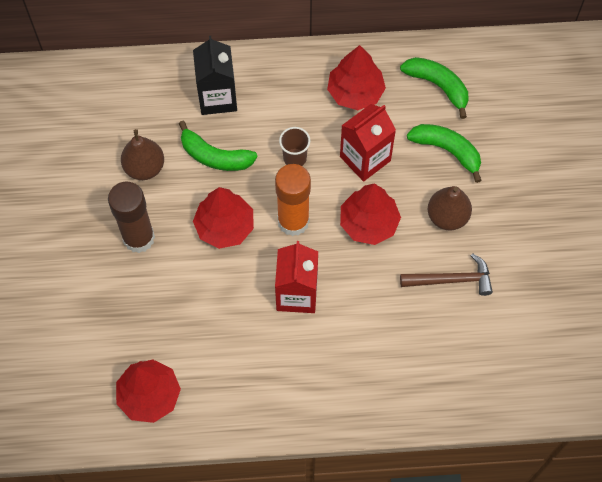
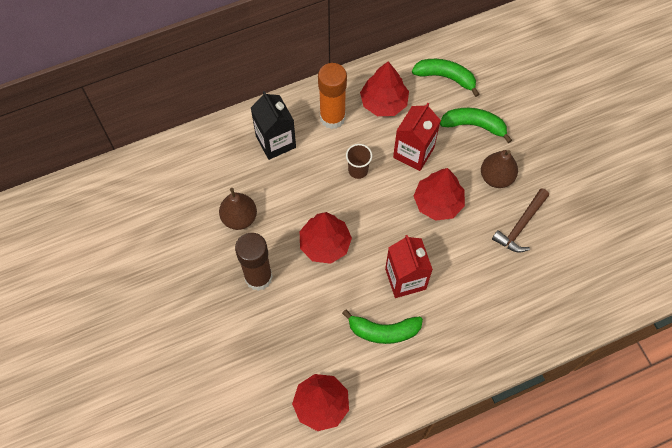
camera: 20 degrees left, 0 degrees up
(215, 156) = (293, 190): green banana -> green banana (383, 331)
(293, 221) = (378, 221): orange glue stick -> orange glue stick (332, 117)
(451, 280) = (520, 226): brown hammer -> brown hammer turned 150 degrees clockwise

